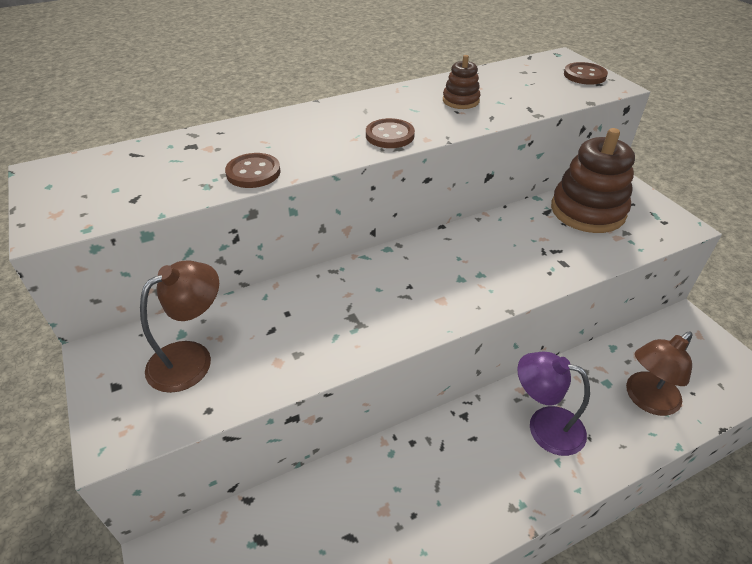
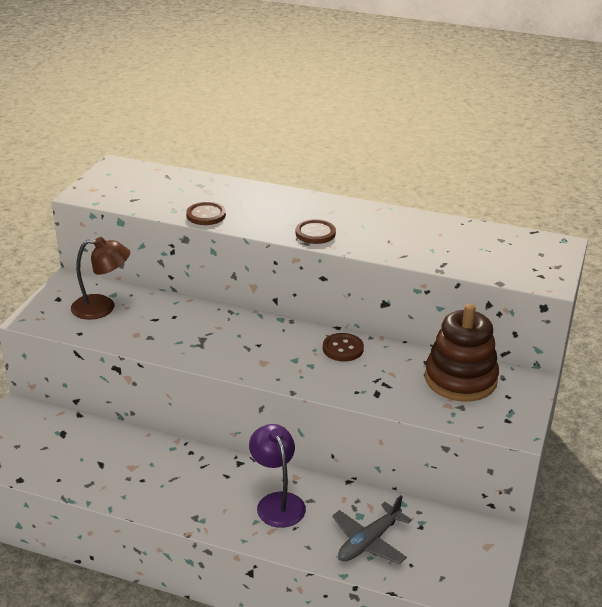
camera: 45 degrees right, 10 degrees down
(460, 101) = (406, 236): brown stacking toy -> none
(584, 75) = (544, 265): brown button -> brown button (343, 349)
(646, 400) = (369, 542): brown lamp -> grey plane

